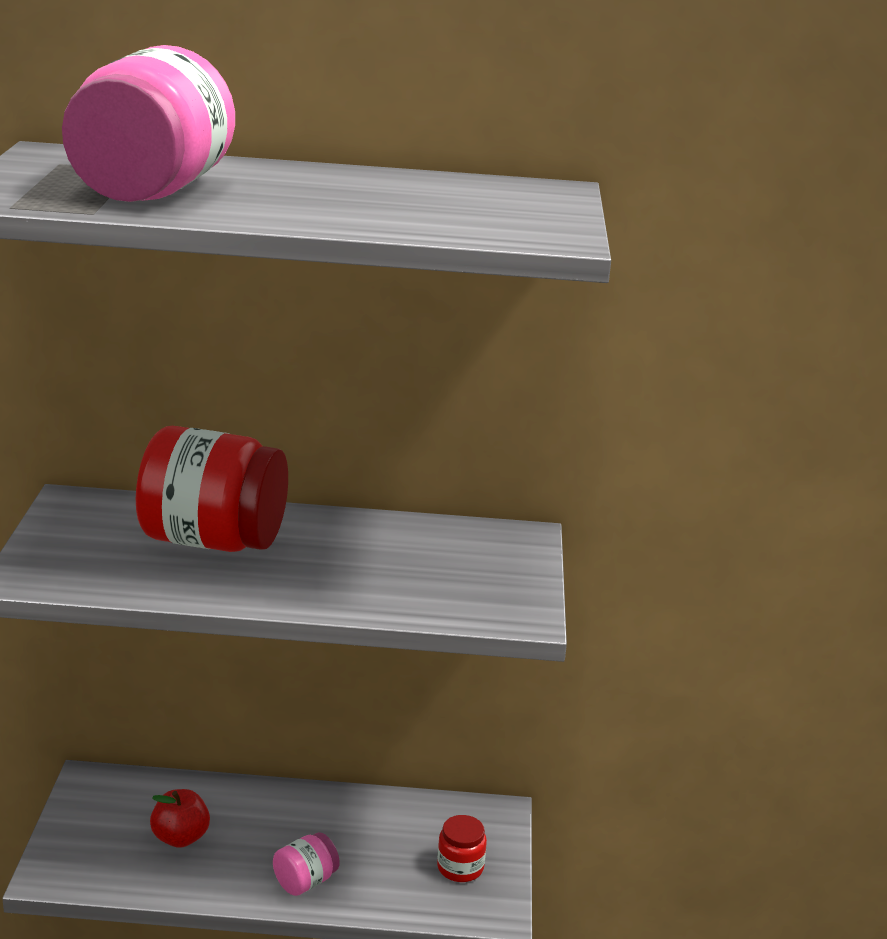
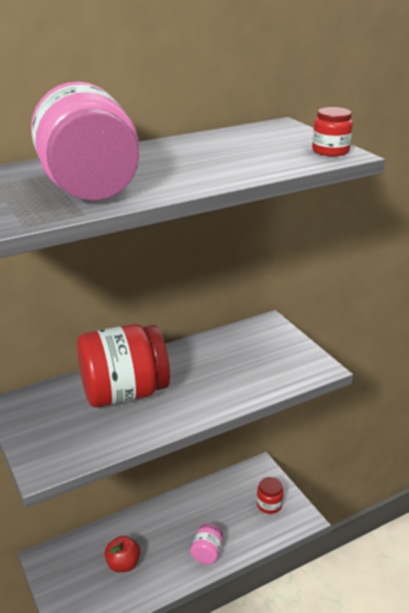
camera: 30 degrees left, 5 degrees up
(548, 231) = (330, 151): none -> red jar

